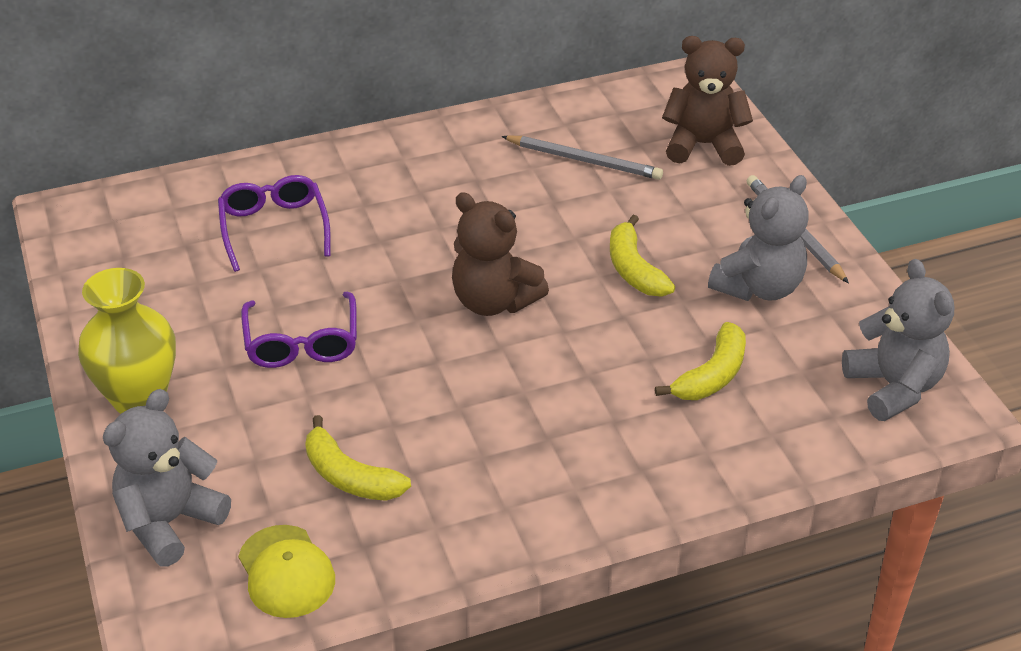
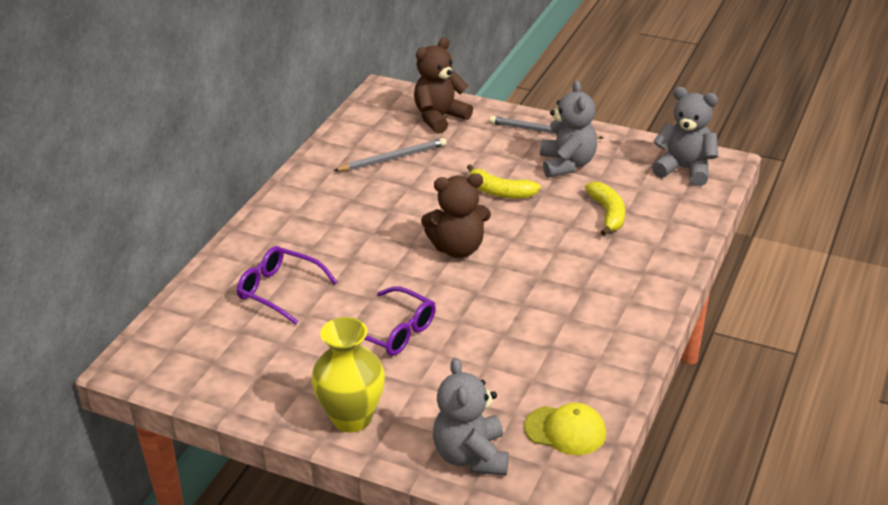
camera: 45 degrees left, 5 degrees down
(350, 476) = (523, 369): yellow banana -> none

